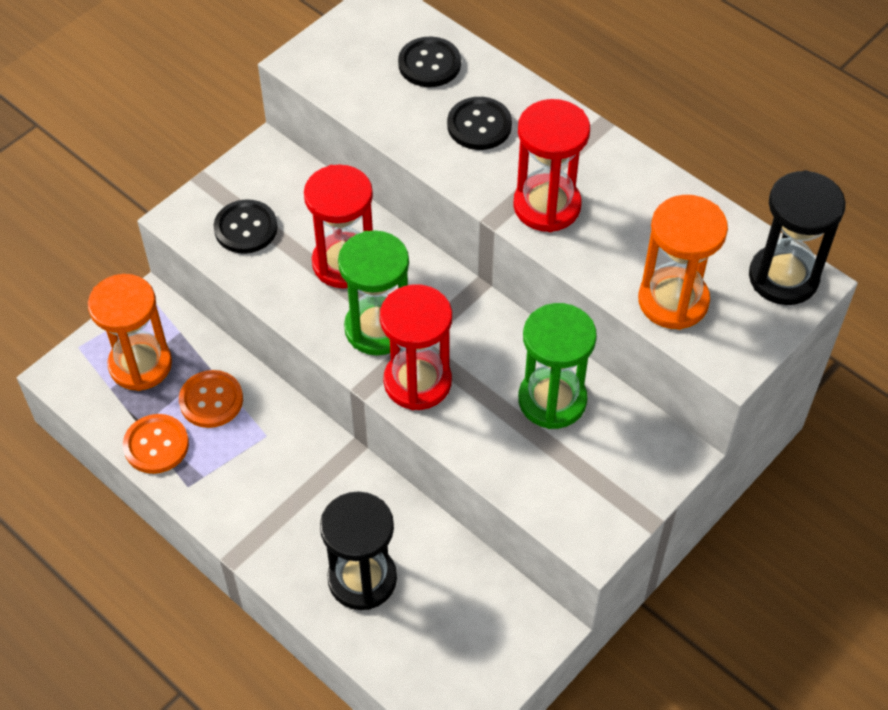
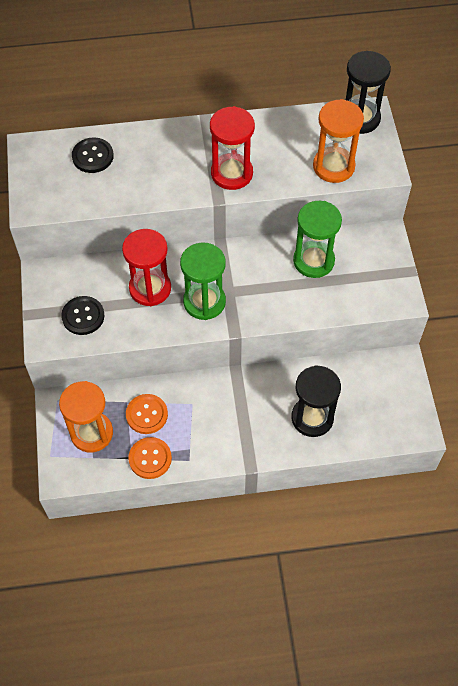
camera: 50 degrees left, 5 degrees up
(417, 382) = (252, 307): red hourglass -> none
(479, 125) = (154, 164): black button -> none

